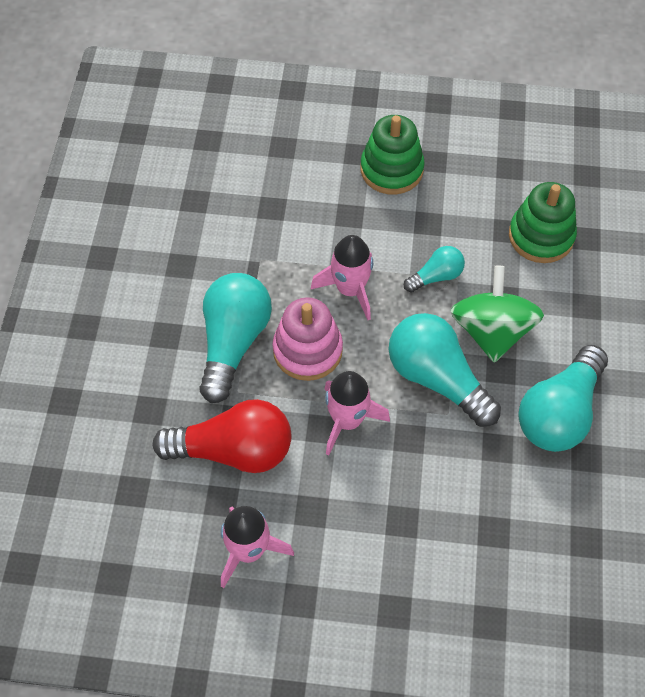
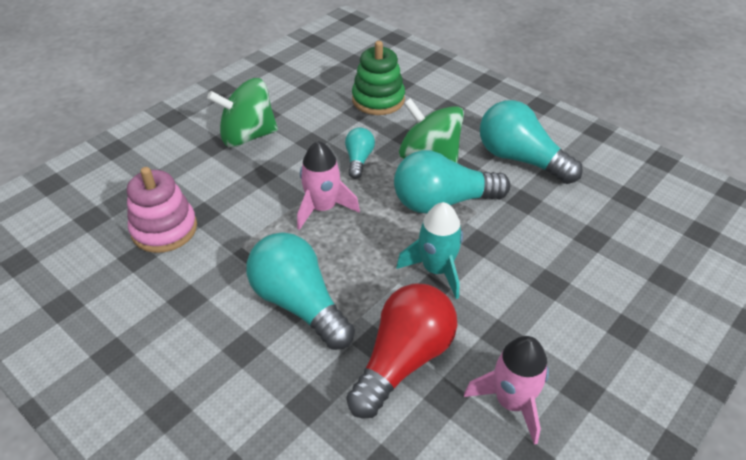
camera: 55 degrees left, 15 degrees down
(307, 350) = (352, 260): pink stacking toy -> pink stacking toy (164, 229)
(347, 420) = (436, 269): pink rocket -> turquoise rocket
(391, 169) = (247, 136): green stacking toy -> green spinning top
(559, 413) = (520, 159): turquoise light bulb -> turquoise light bulb turned 150 degrees clockwise

